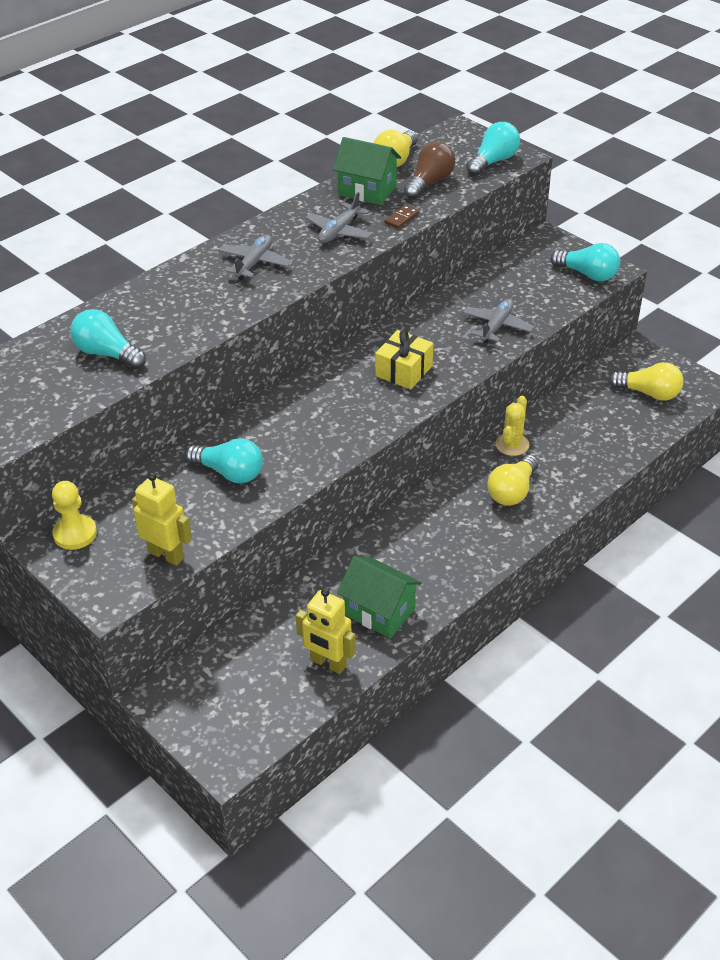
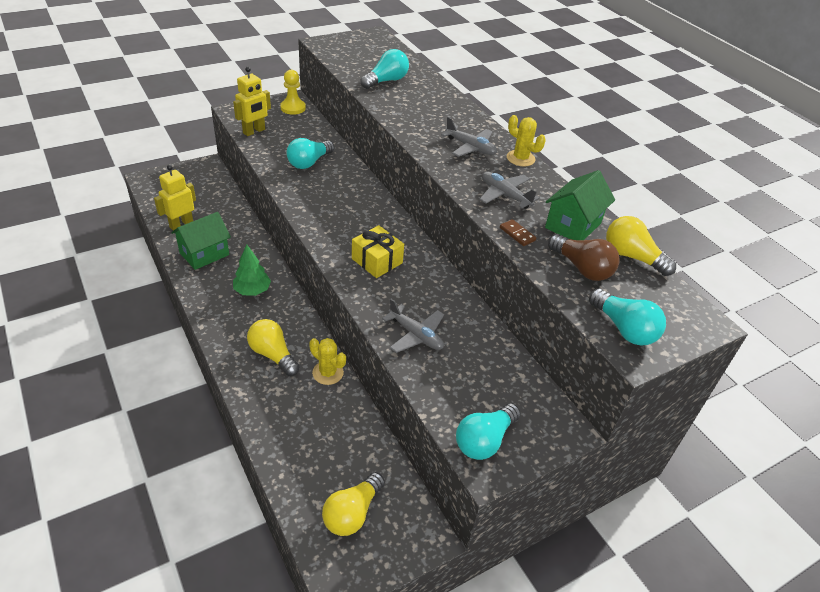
camera: 100 degrees right, 0 degrees up
(260, 229) = (520, 158): none -> yellow cactus
(424, 540) = (252, 290): none -> green tree

